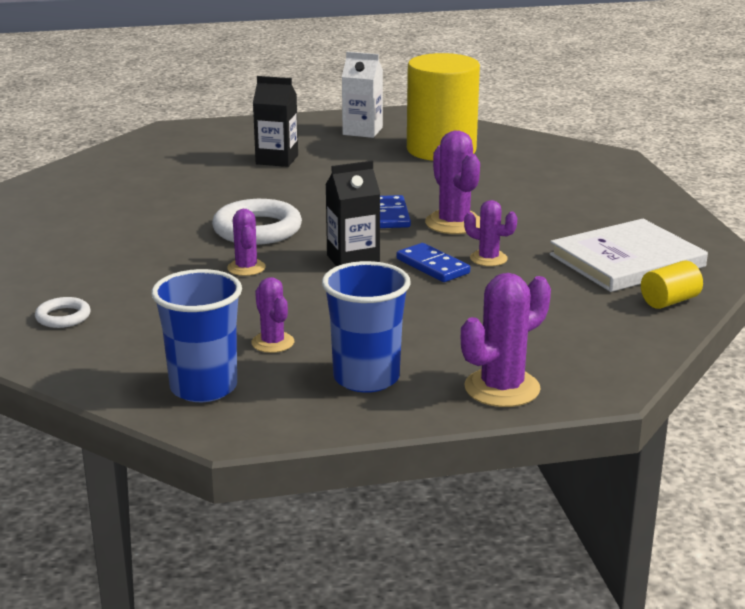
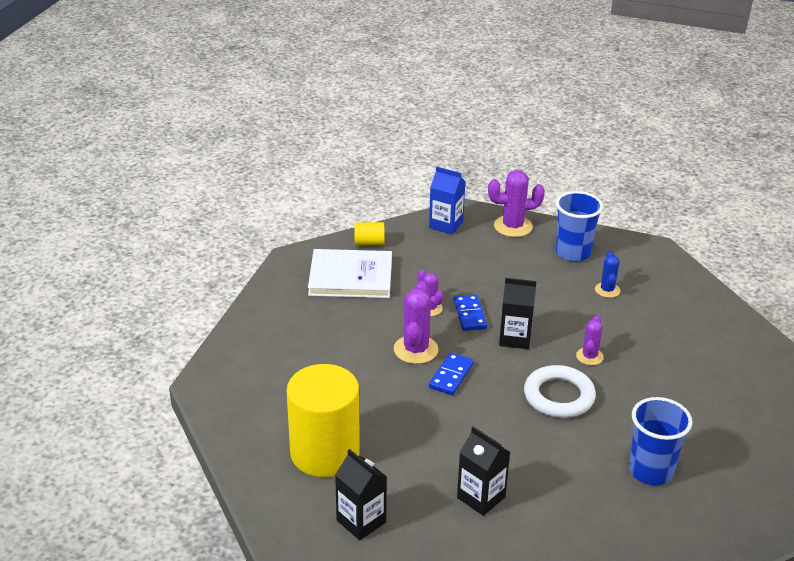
camera: 150 degrees left, 10 degrees up
(63, 317) = (724, 353): white ring -> none
(203, 388) = (658, 274): blue cup -> blue cup (651, 471)
(273, 343) = (607, 290): purple cactus -> blue cactus
(362, 131) = (361, 521): white carton -> black carton
(605, 357) = (446, 225): none -> blue carton

